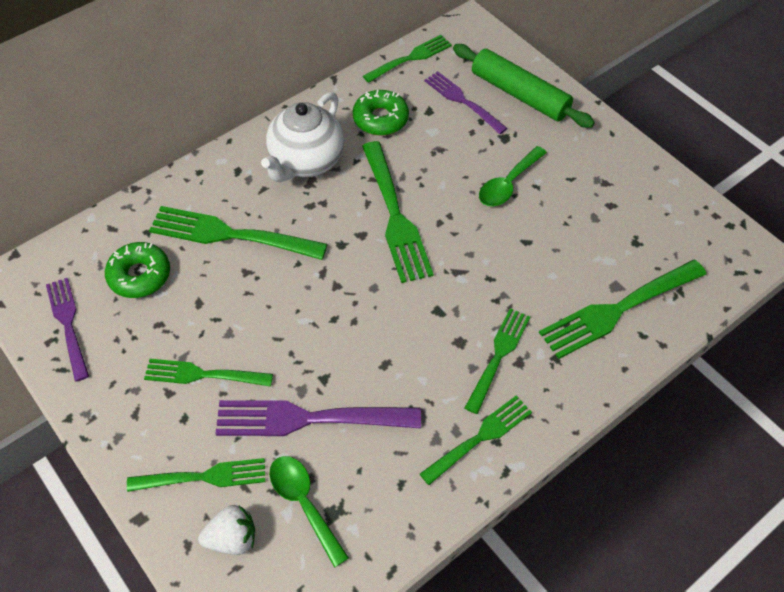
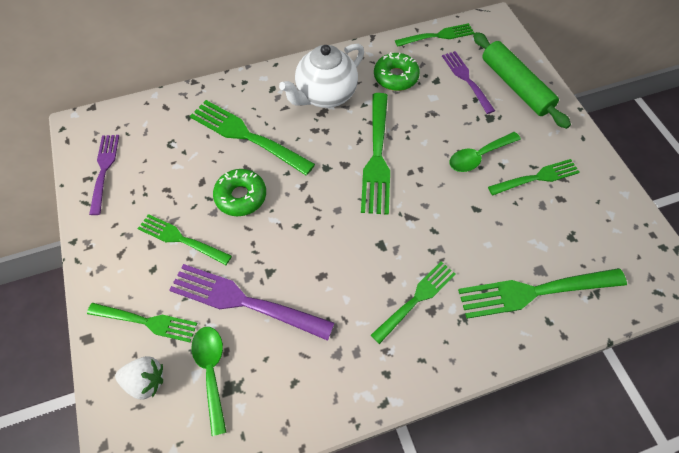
camera: 20 degrees right, 5 degrees up
(139, 275) = (169, 148): green donut -> green donut (241, 196)
(479, 438) = (373, 366): green fork -> green fork (536, 178)

